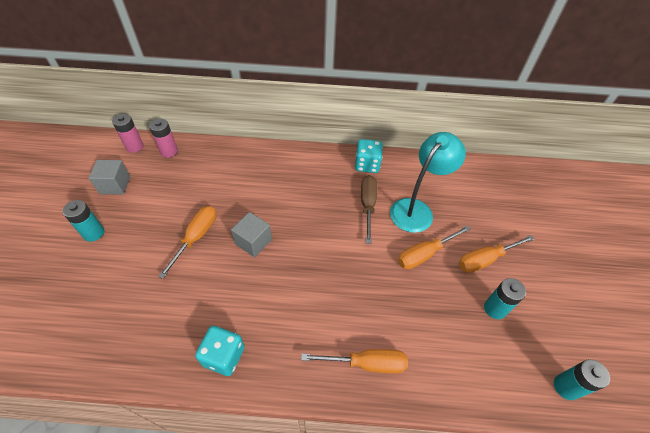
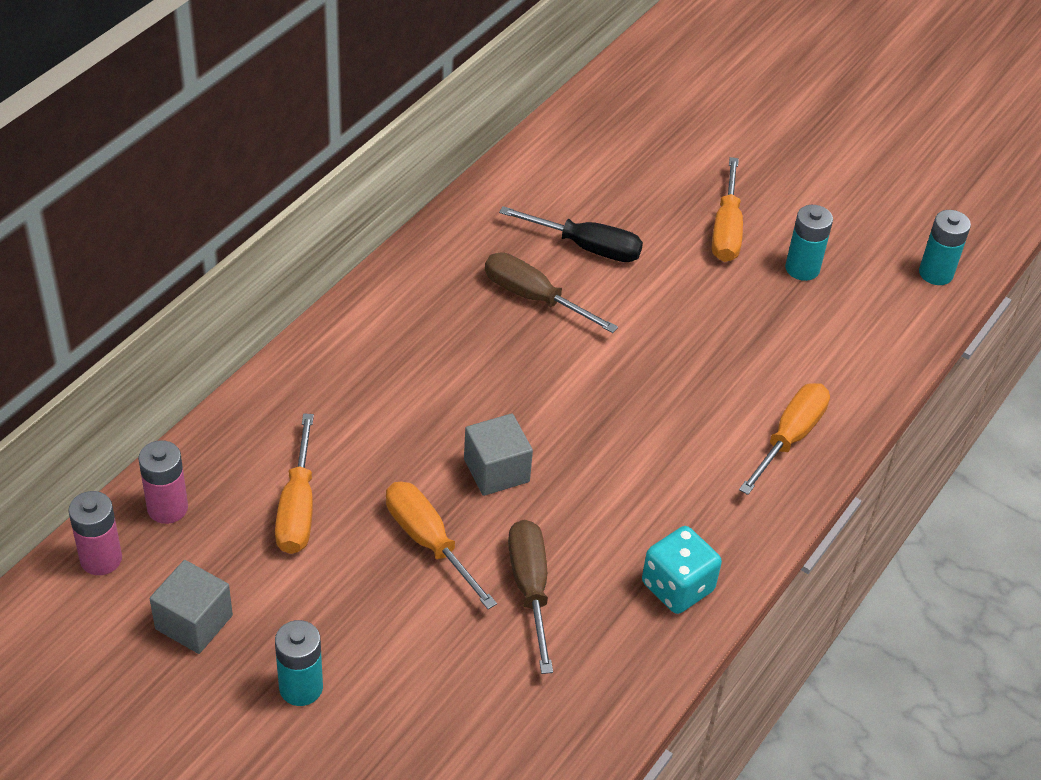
camera: 60 degrees left, 5 degrees down
(188, 289) = (530, 589): none -> brown screwdriver
(367, 165) = (447, 252): turquoise dice -> none
(416, 209) = (586, 247): turquoise lamp -> black screwdriver
(425, 254) = (671, 285): orange screwdriver -> orange screwdriver (298, 507)

